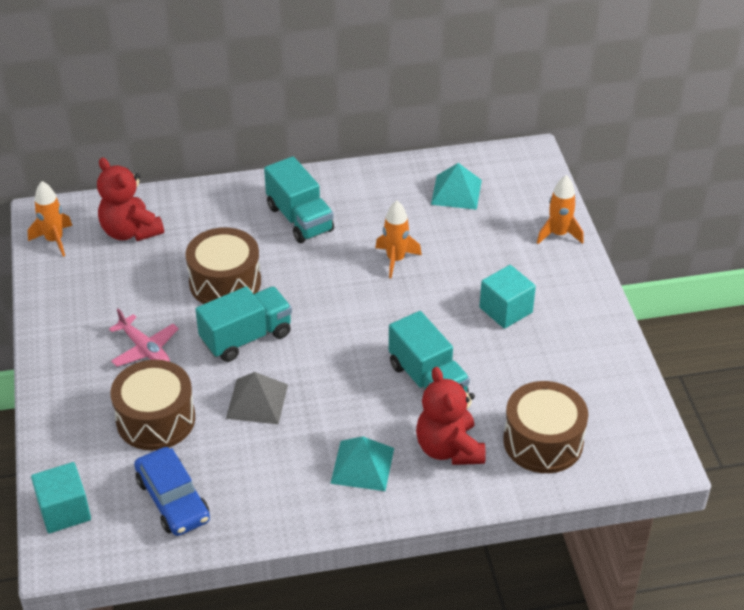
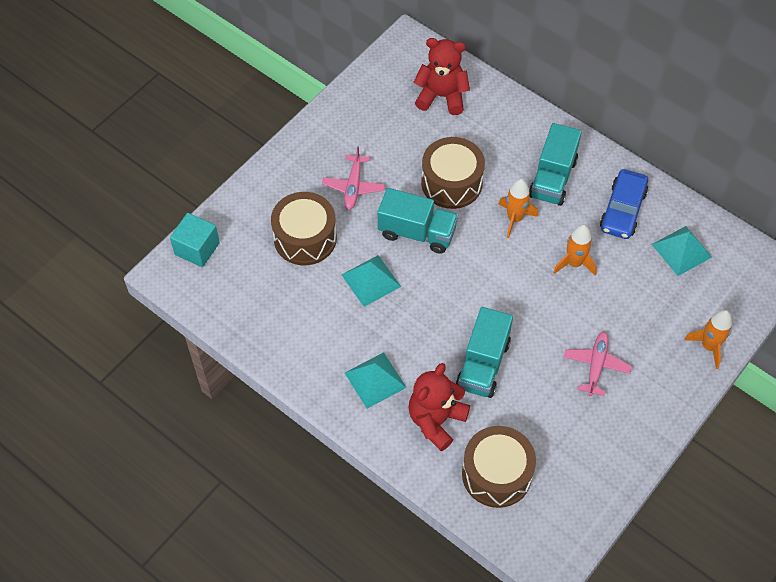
camera: 50 degrees right, 15 degrees up
(54, 240) = (392, 64): orange rocket -> orange rocket (514, 219)
(130, 231) = (441, 96): red teddy bear -> red teddy bear turned 90 degrees clockwise
(173, 500) = (254, 297): blue car -> blue car (623, 210)
(257, 401) = (371, 280): grey pyramid -> turquoise pyramid
(505, 310) = (596, 365): turquoise cube -> pink plane

